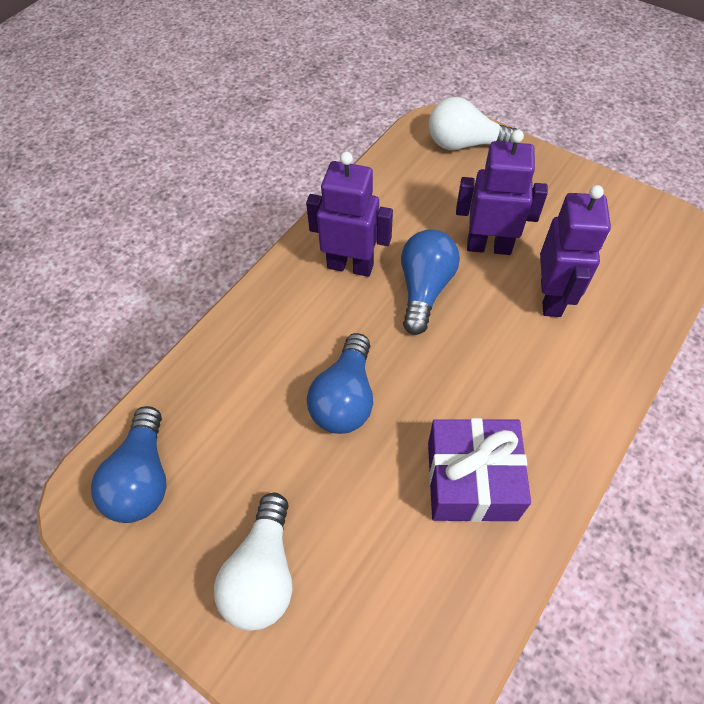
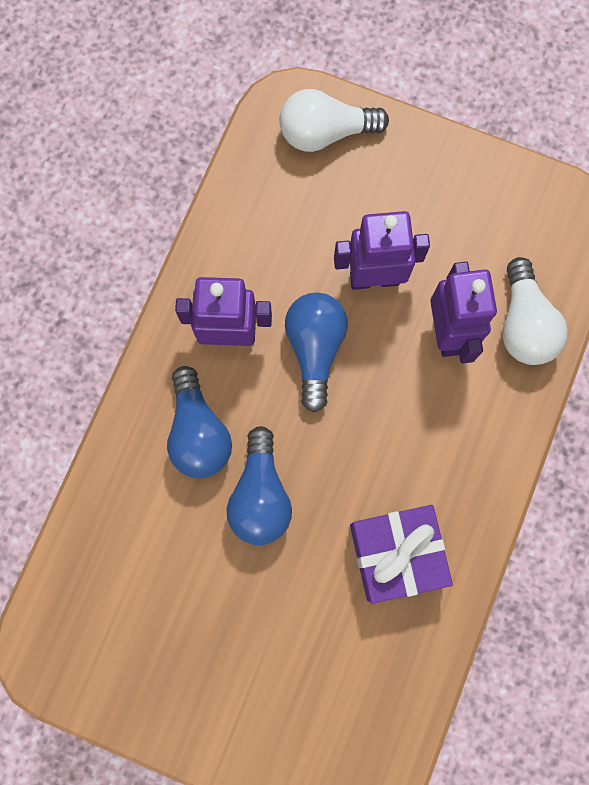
camera: 15 degrees left, 20 degrees up
(143, 478) = (88, 622): blue light bulb -> blue light bulb (198, 432)
(263, 573) = (227, 683): white light bulb -> white light bulb (524, 324)

